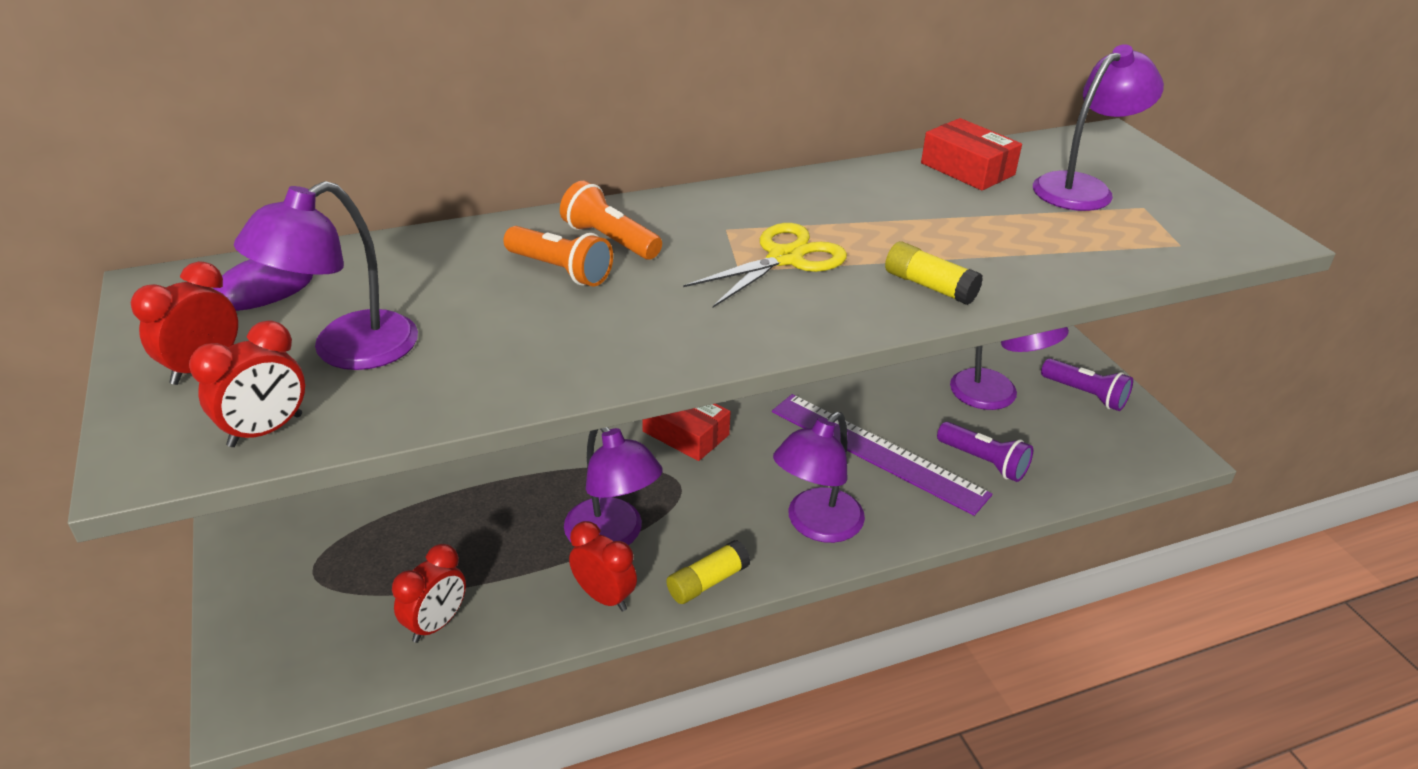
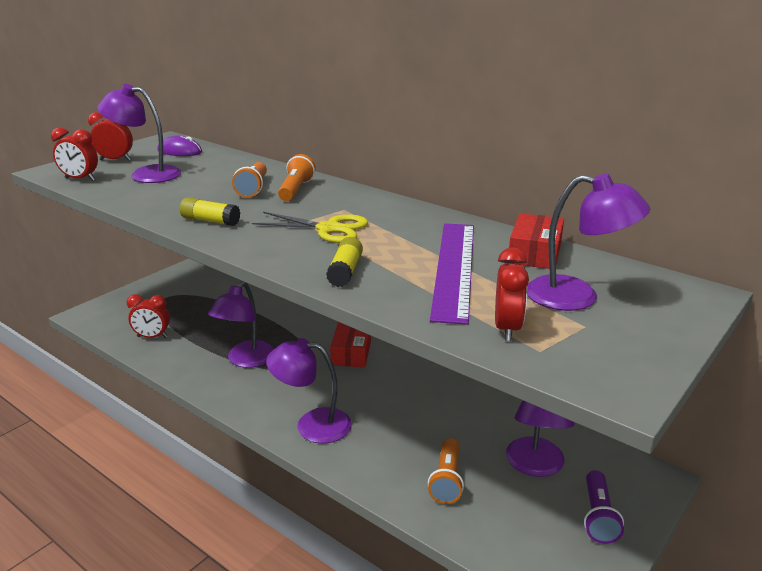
camera: 60 degrees right, 10 degrees down
(604, 597) = (199, 374): red clock -> red clock (507, 329)
(707, 582) = (233, 401): yellow glue stick -> yellow glue stick (210, 221)
(877, 452) = (407, 428): purple ruler -> purple ruler (454, 268)
(983, 462) = (447, 480): purple flashlight -> orange flashlight

